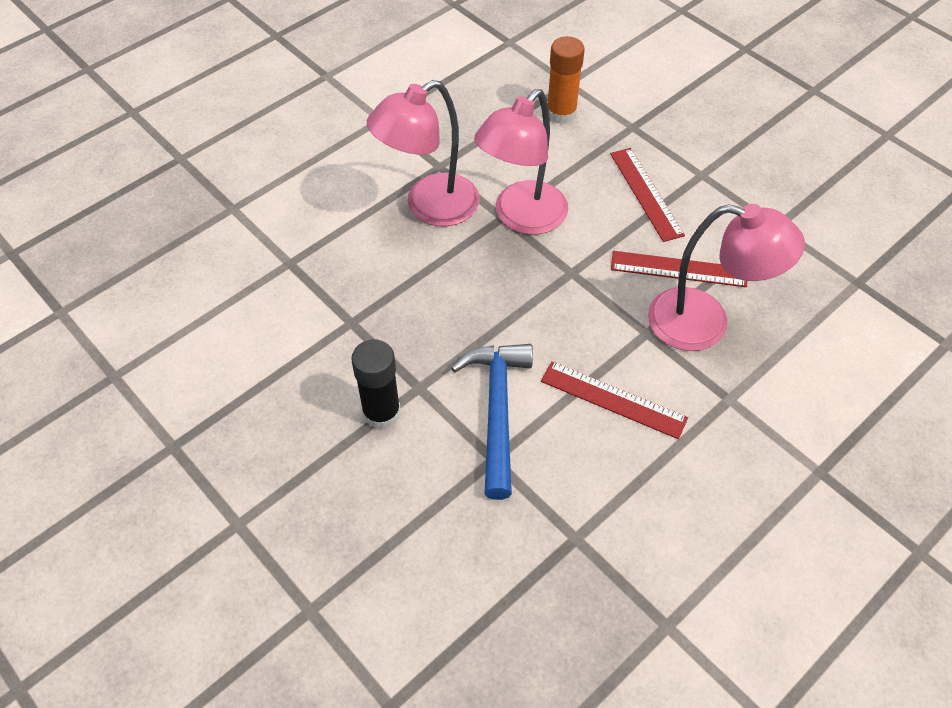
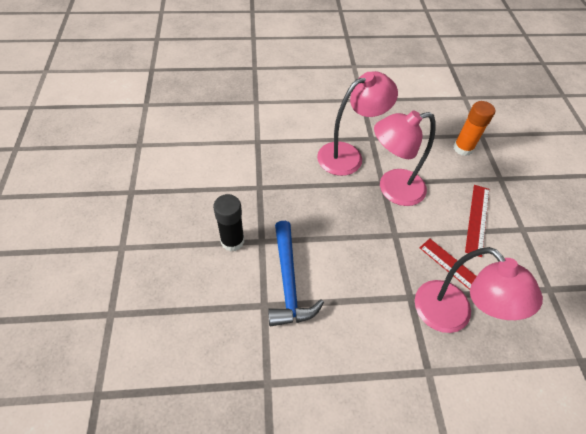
camera: 35 degrees right, 0 degrees up
(429, 207) = (348, 155): pink lamp -> pink lamp turned 150 degrees clockwise
(497, 411) = (288, 281): blue hammer -> blue hammer turned 135 degrees clockwise
(613, 400) = (357, 321): red ruler -> none

